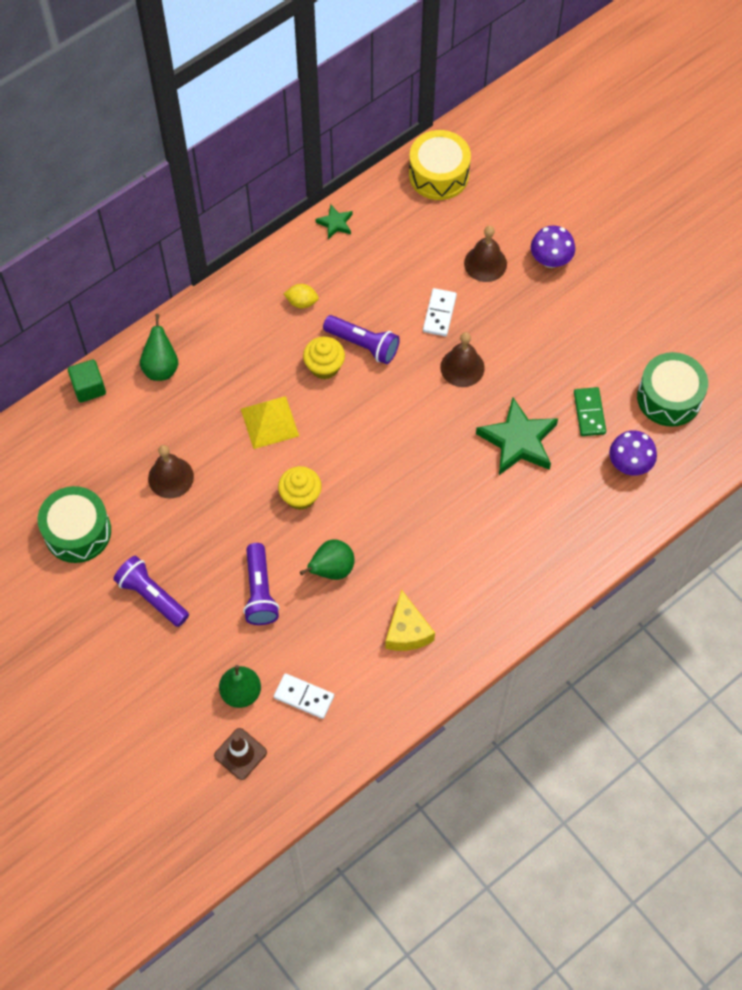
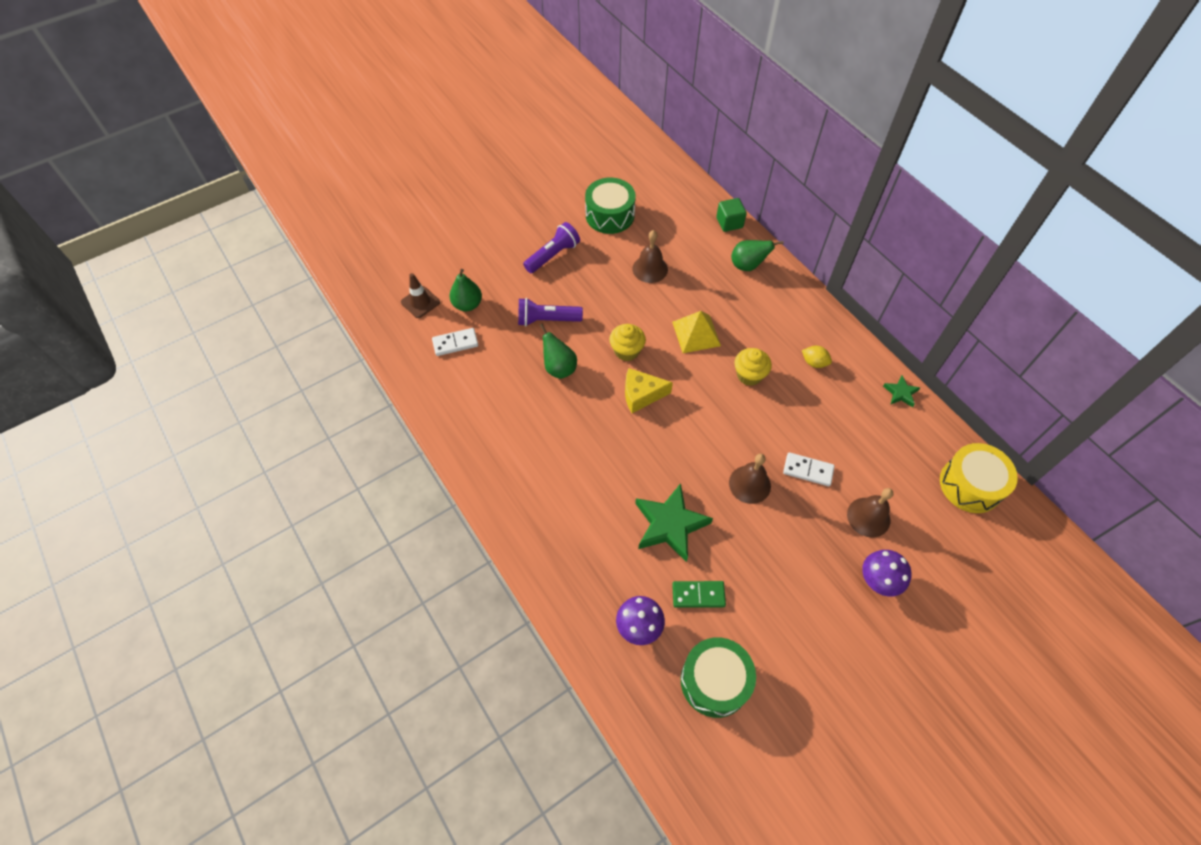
camera: 95 degrees right, 5 degrees down
(302, 302) = (814, 362): yellow lemon -> yellow lemon turned 75 degrees counterclockwise
(304, 697) = (455, 343): white domino -> white domino turned 45 degrees clockwise
(363, 344) = (772, 406): purple flashlight -> none
(407, 631) = (496, 417): yellow cheese -> yellow cheese (641, 395)

